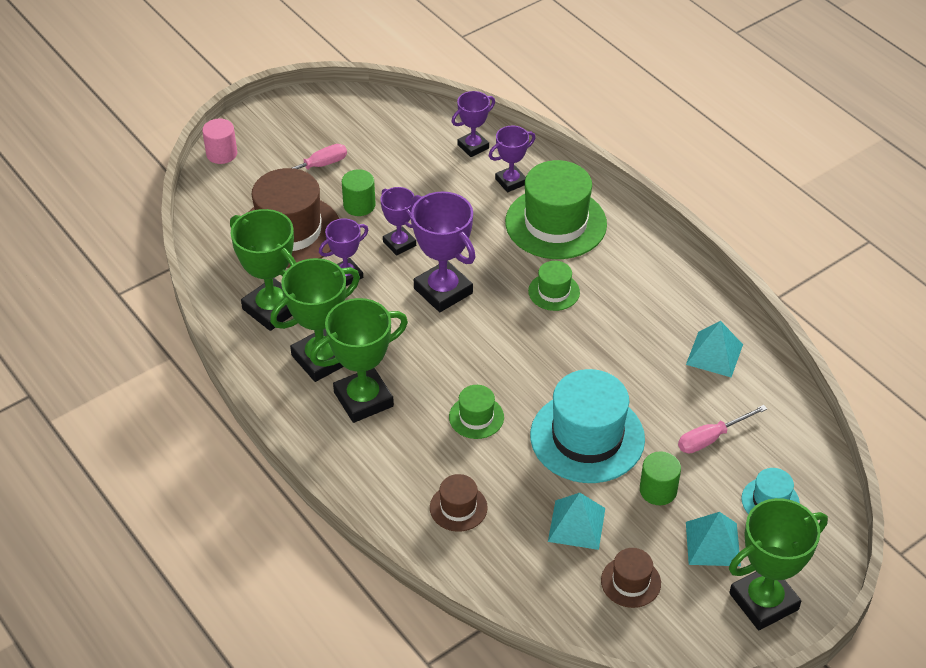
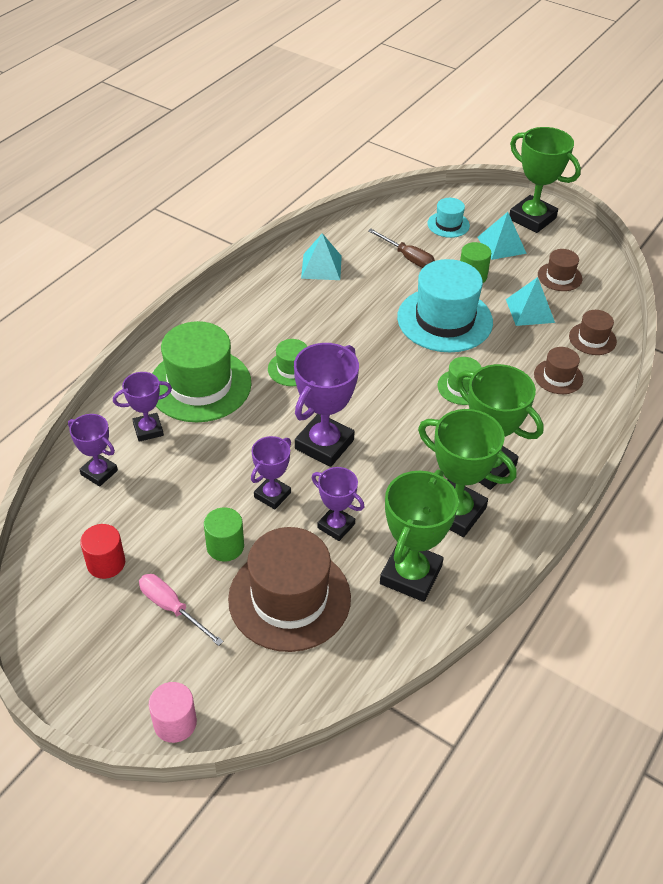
camera: 110 degrees left, 0 degrees up
(376, 139) = (106, 563): none -> red cylinder
(506, 567) = (592, 339): none -> brown hat
(511, 181) = (148, 430): purple trophy -> purple trophy turned 60 degrees counterclockwise
(711, 438) = (407, 257): pink screwdriver -> brown screwdriver

